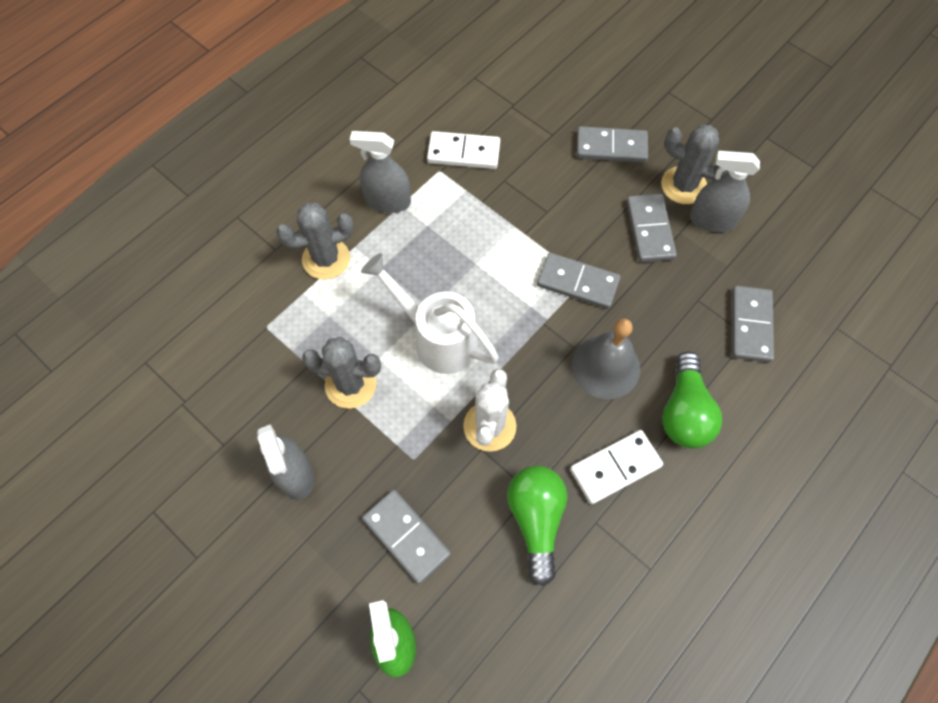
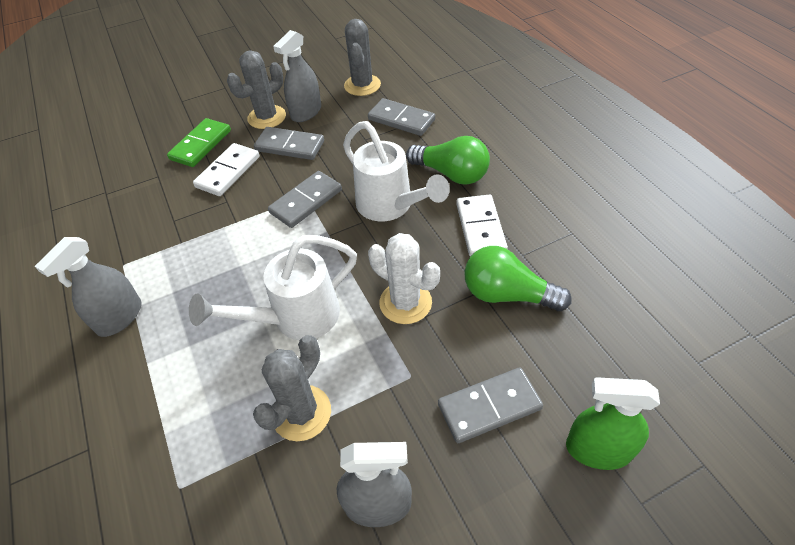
camera: 65 degrees left, 15 degrees down
(326, 259) = (140, 396): grey cactus -> grey cactus (362, 85)
(463, 153) = (121, 241): white domino -> white domino (228, 172)
(606, 366) = (391, 207): grey bell -> white watering can
(611, 147) = (201, 145): grey domino -> green domino

